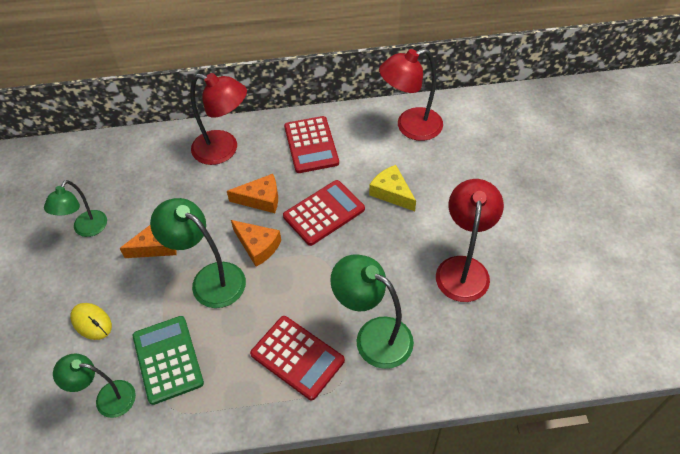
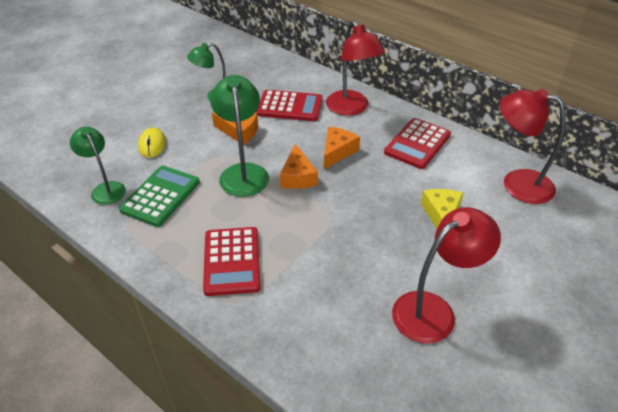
camera: 45 degrees right, 10 degrees down
(261, 199) = (337, 151): orange cheese -> orange cheese turned 105 degrees counterclockwise
(324, 213) = (370, 190): red calculator -> red calculator (290, 106)
(373, 336) = (300, 294): green lamp -> none

